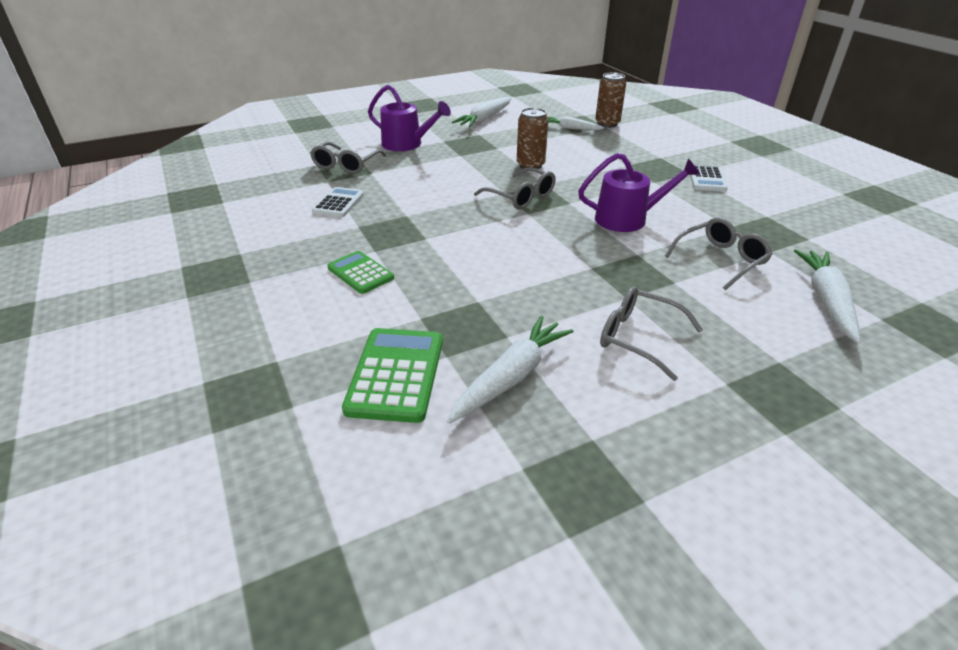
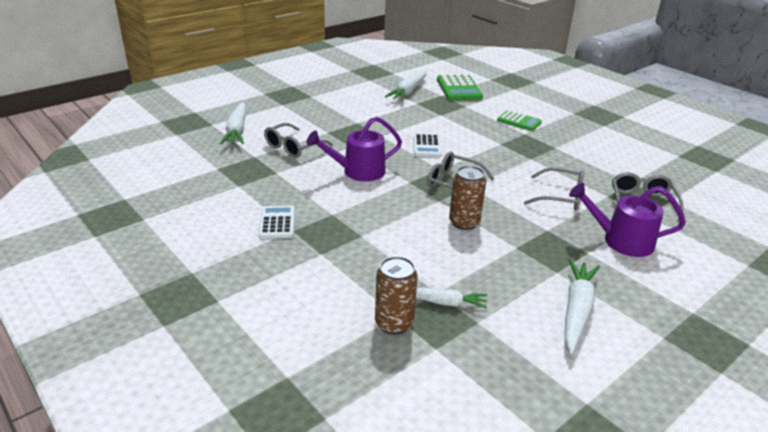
camera: 165 degrees right, 5 degrees down
(338, 203) = (593, 163): white calculator -> white calculator (427, 146)
(638, 338) = (351, 107): grey glasses -> grey glasses (561, 197)

